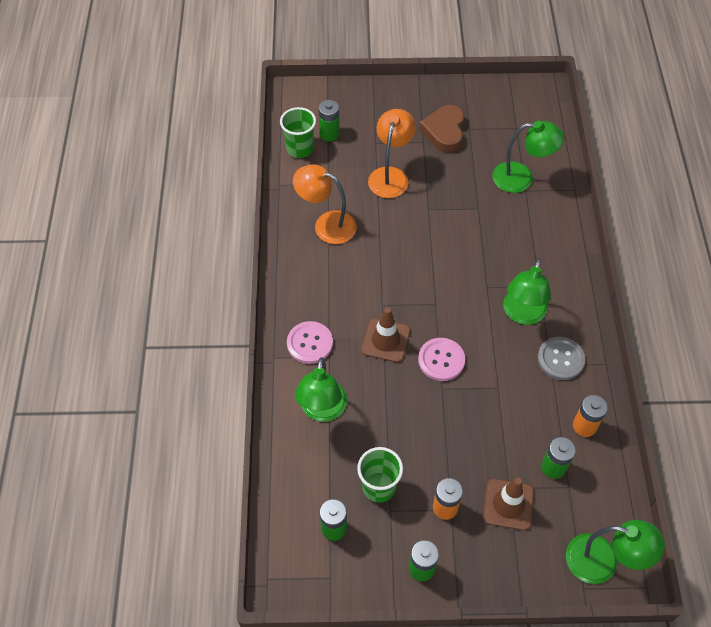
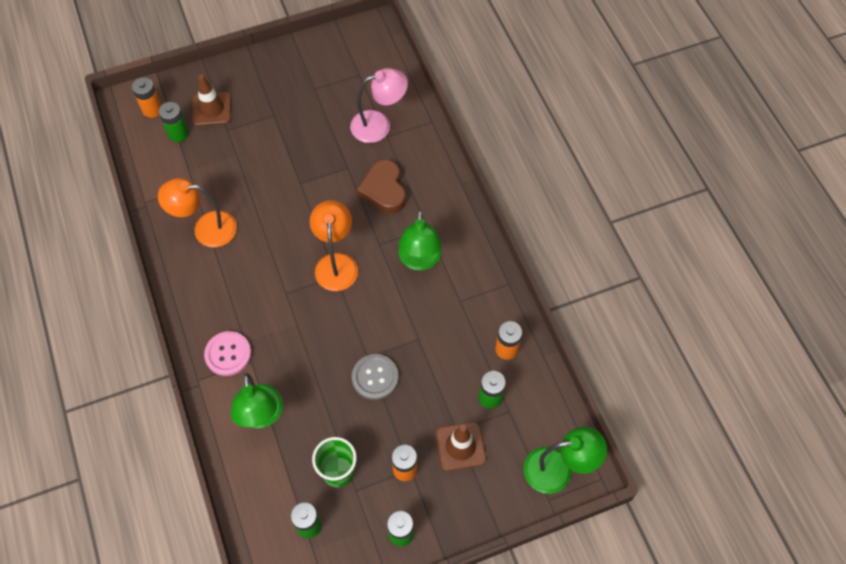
camera: 20 degrees left, 5 degrees up
(300, 149) = (153, 158): green cup -> none
(313, 106) = (152, 109): none -> orange battery
(385, 340) = (300, 327): brown traffic cone -> brown traffic cone (212, 109)
(390, 175) = (252, 159): orange lamp -> orange lamp (336, 263)
(441, 360) = (358, 329): pink button -> none
(444, 132) = (291, 98): brown heart -> brown heart (384, 190)
(521, 178) = (379, 125): green lamp -> pink lamp
(560, 359) = (467, 292): grey button -> grey button (375, 377)

